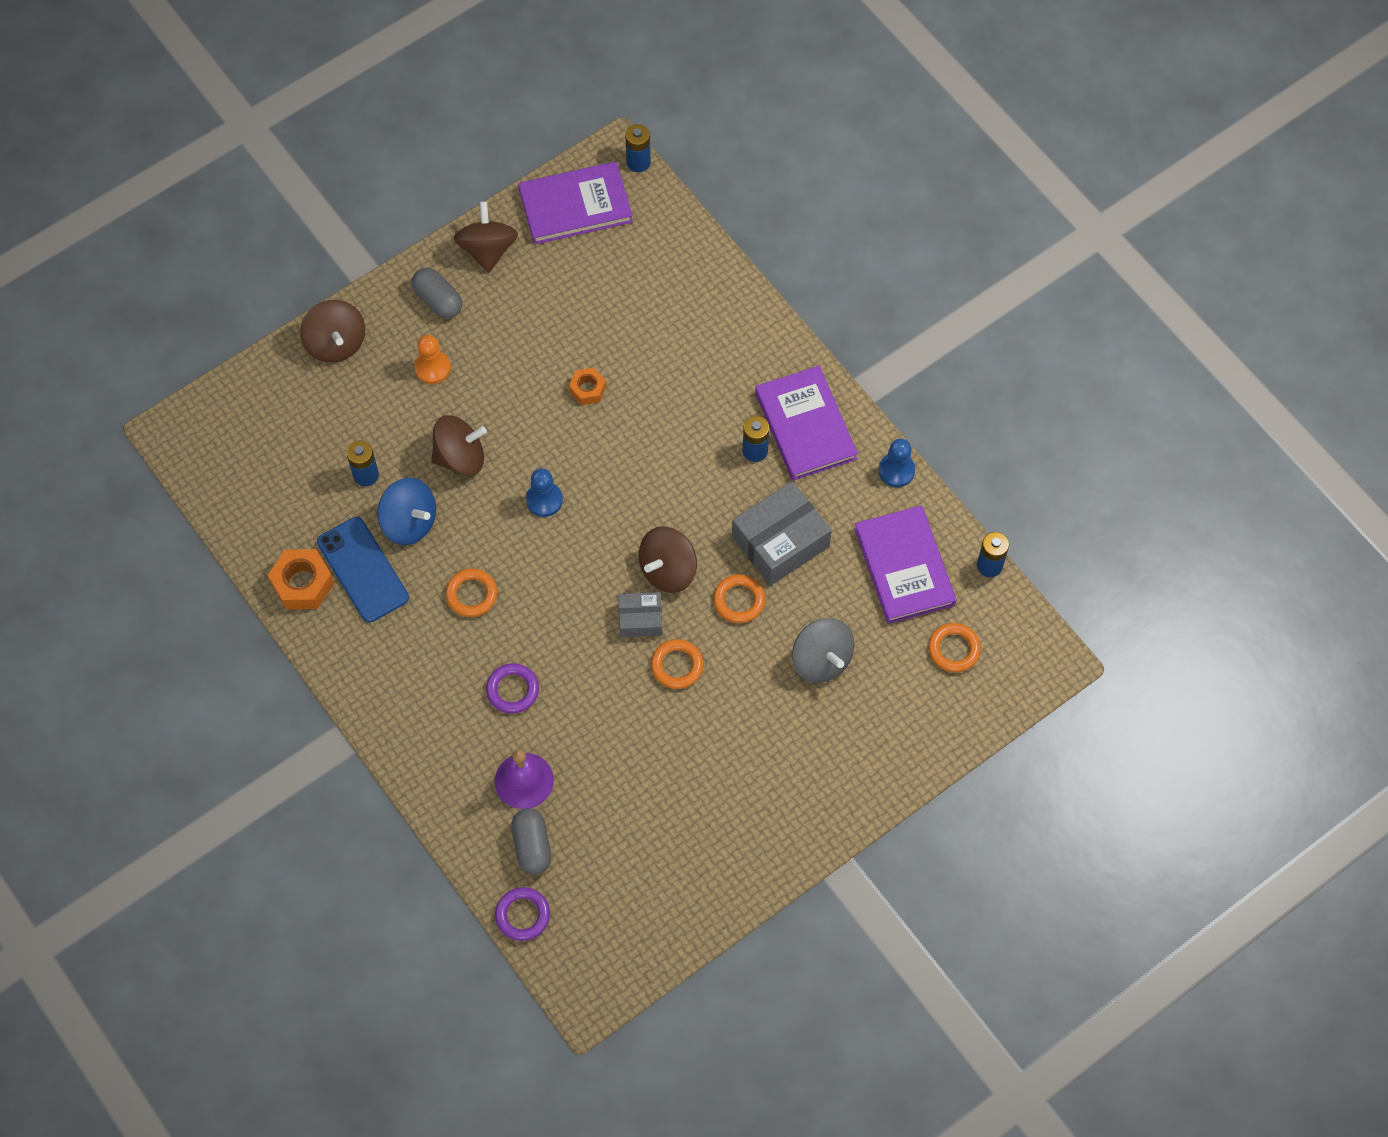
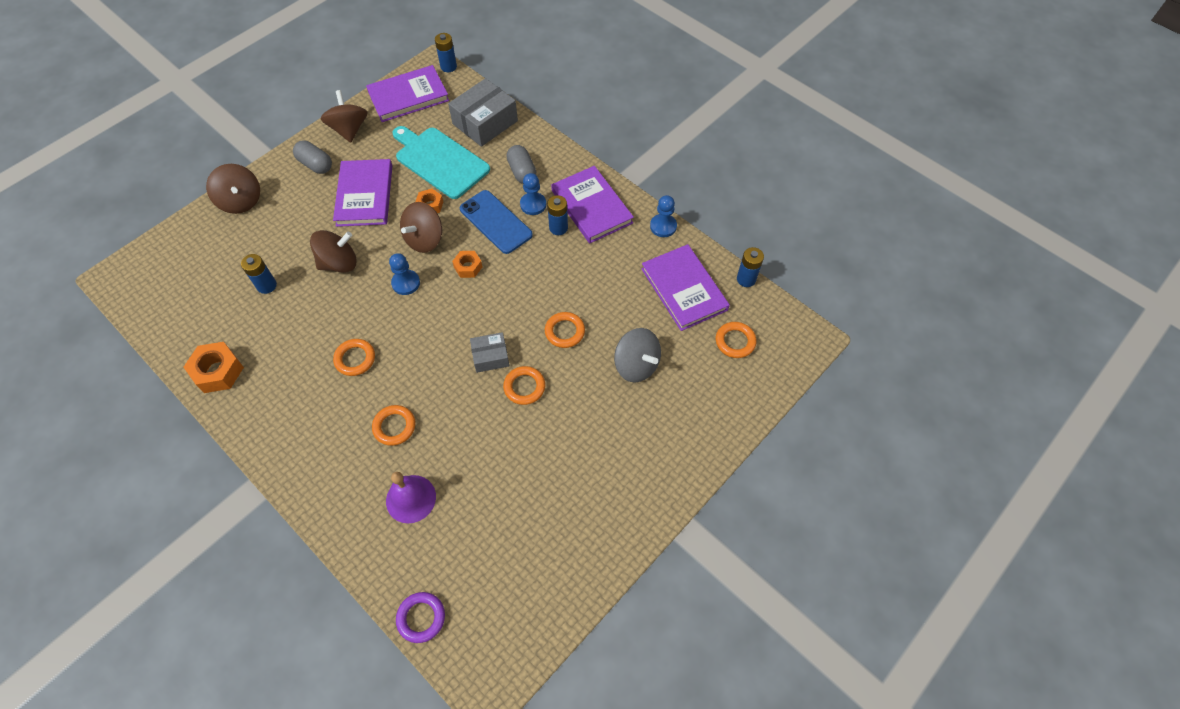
camera: 10 degrees left, 5 degrees down
(363, 570) = (266, 354): blue phone -> blue phone (495, 222)
(409, 522) = (302, 314): blue spinning top -> none
(432, 368) = (314, 207): orange pawn -> none
(501, 360) = (364, 195): none -> purple book
(512, 690) = (394, 426): purple ring -> orange ring
(532, 846) = (423, 554): grey capsule -> grey capsule (522, 172)
(608, 321) = (440, 161): none -> turquoise cutting board
(627, 490) = (468, 267): none -> orange nut
(668, 570) = (507, 318): brown spinning top -> brown spinning top (424, 239)
(726, 410) = (533, 204): none -> blue pawn
(780, 541) = (588, 286): grey box -> grey box (485, 122)

